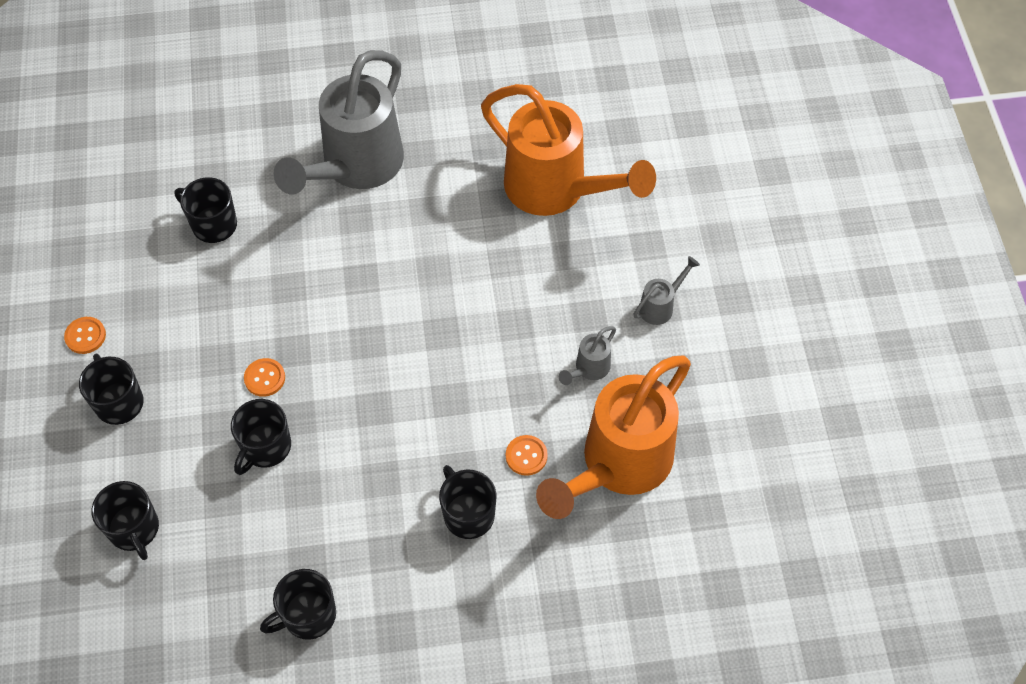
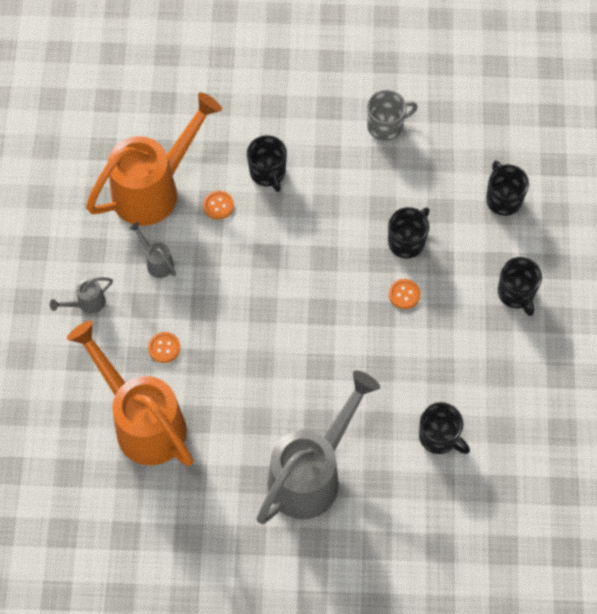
camera: 170 degrees left, 5 degrees up
(85, 336) = (544, 352): orange button -> orange button (164, 348)
(308, 615) = (386, 126): black mug -> grey mug
(588, 369) = (156, 262): grey watering can -> grey watering can turned 90 degrees counterclockwise

